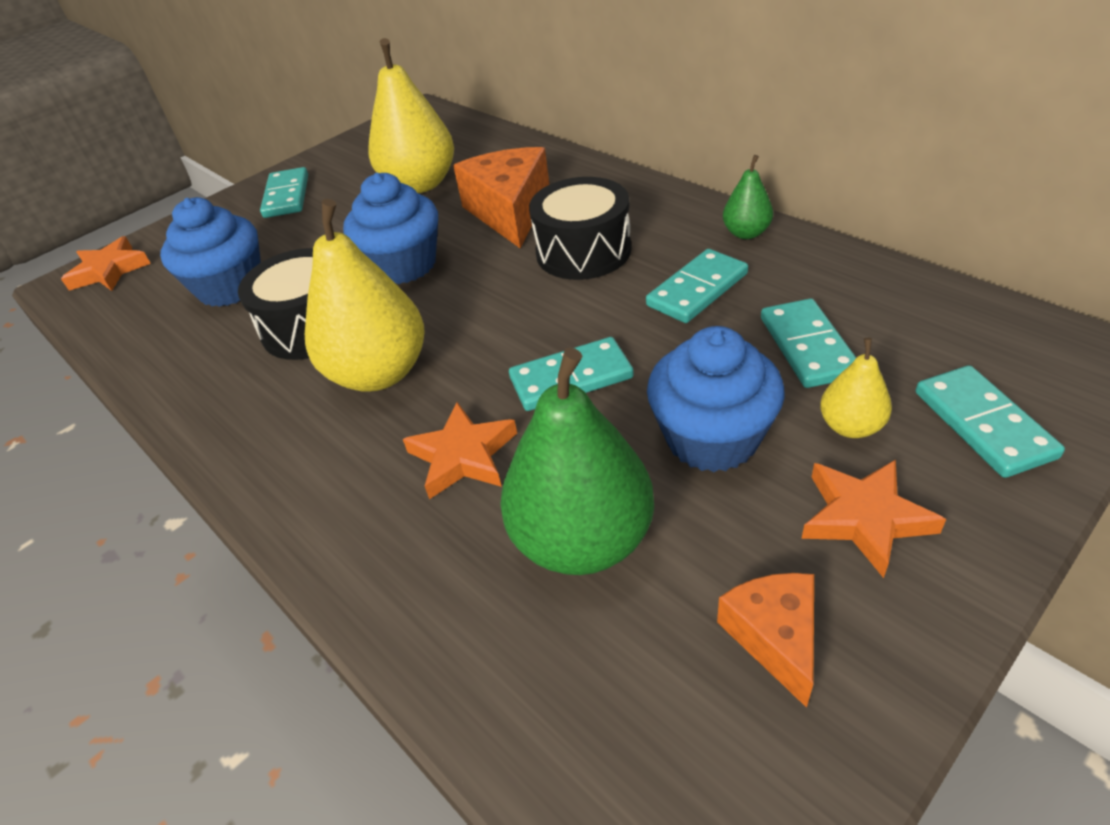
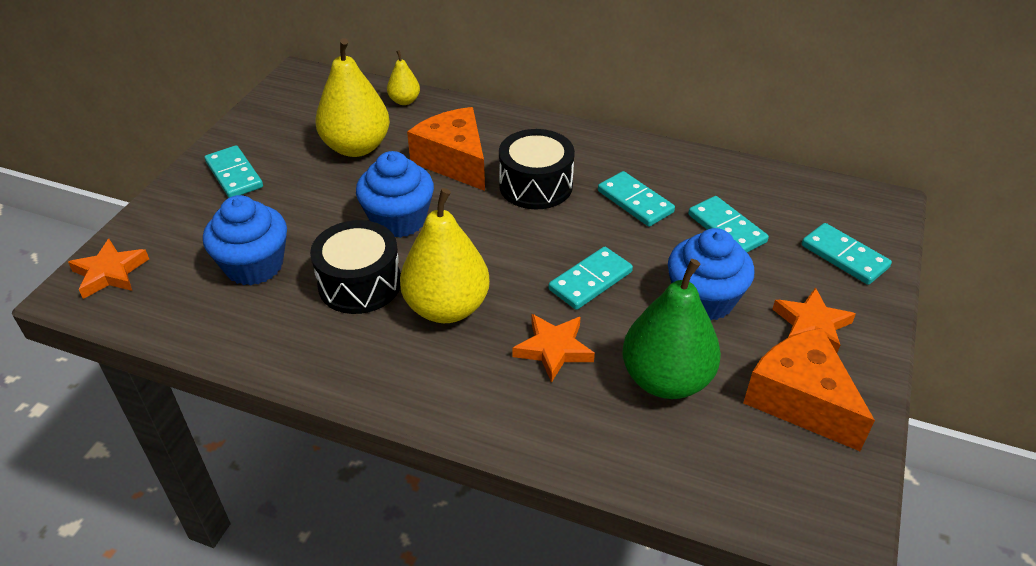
camera: 30 degrees left, 0 degrees up
(697, 290) = (635, 201): turquoise domino -> turquoise domino turned 60 degrees counterclockwise
(746, 233) = (642, 153): green pear -> none
(774, 637) = (800, 400): orange cheese -> orange cheese, size x1.74
(850, 426) = (777, 274): yellow pear -> yellow pear (404, 101)

